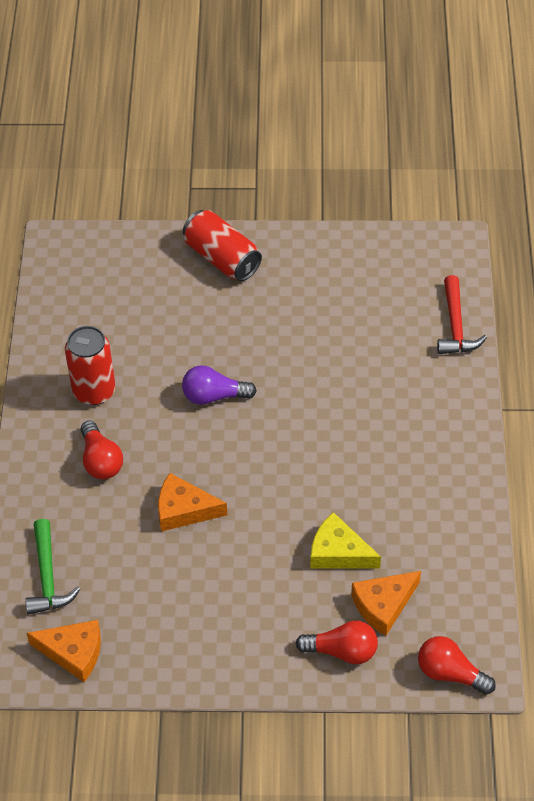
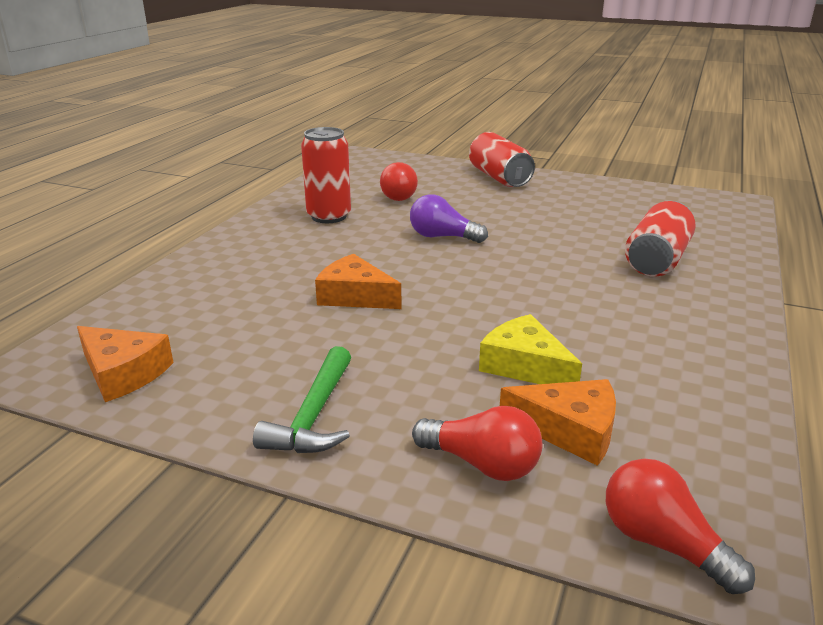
camera: 20 degrees right, 25 degrees down
(47, 577) = (163, 310): green hammer -> green hammer (313, 416)
(100, 460) = (297, 251): red light bulb -> red light bulb (399, 195)
(383, 605) = (569, 430): orange cheese -> orange cheese turned 150 degrees counterclockwise
(402, 378) = (657, 260): none -> red can
(455, 325) = (729, 241): red hammer -> none

